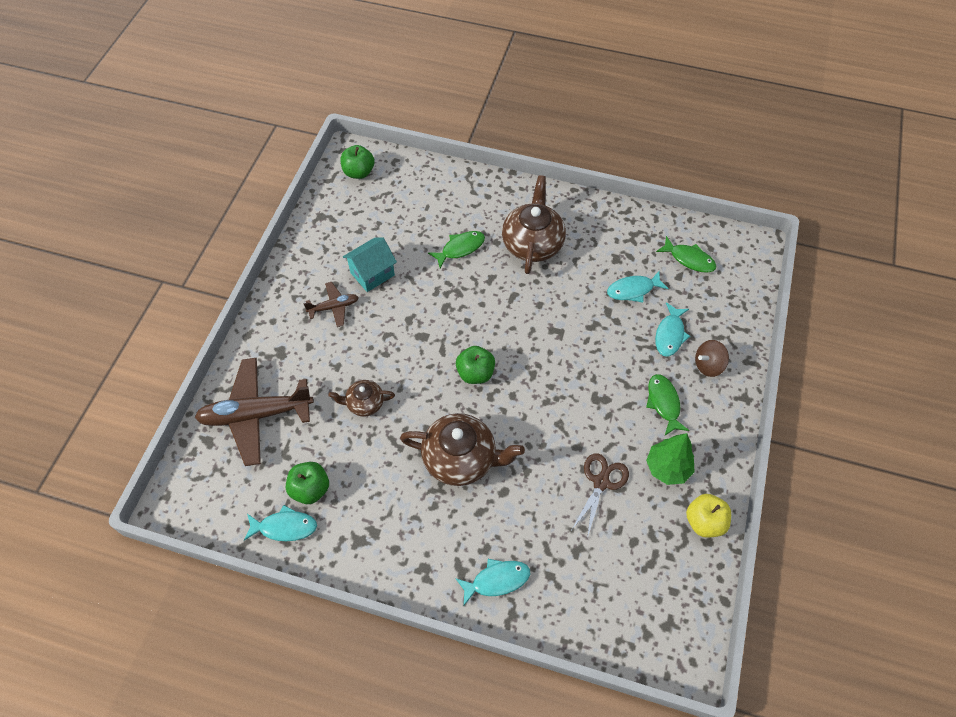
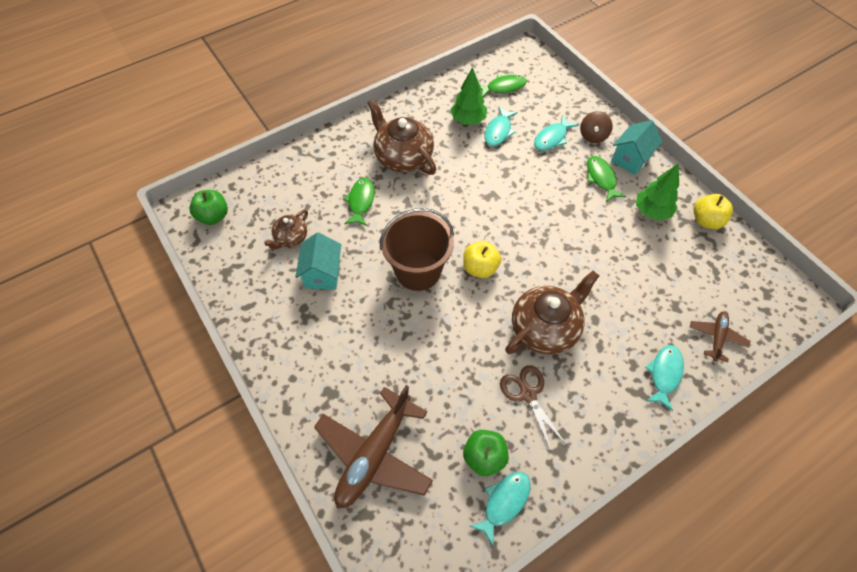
camera: 50 degrees left, 0 degrees up
(334, 307) = (326, 322): brown plane -> brown plane (716, 337)
(364, 403) = (439, 361): brown teapot -> brown teapot (291, 237)
(432, 332) = (418, 271): none -> brown bucket
(475, 373) = (480, 268): green apple -> yellow apple
(601, 482) = (634, 255): brown scissors -> brown scissors (528, 394)
(621, 260) = (468, 120): none -> green tree
(663, 403) = (601, 178): green fish -> green fish turned 45 degrees clockwise
(670, 335) = (552, 138): turquoise fish -> turquoise fish turned 75 degrees clockwise
(713, 413) = (630, 159): none -> turquoise house

